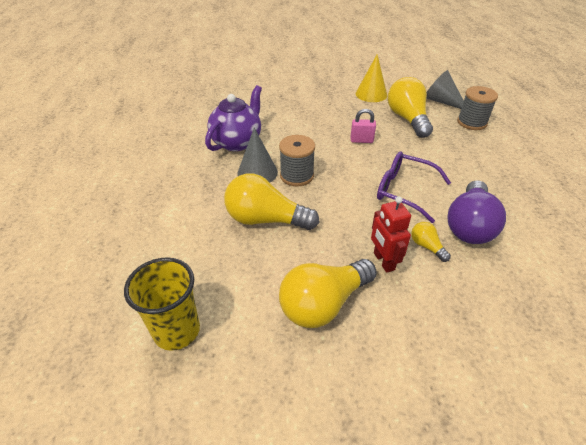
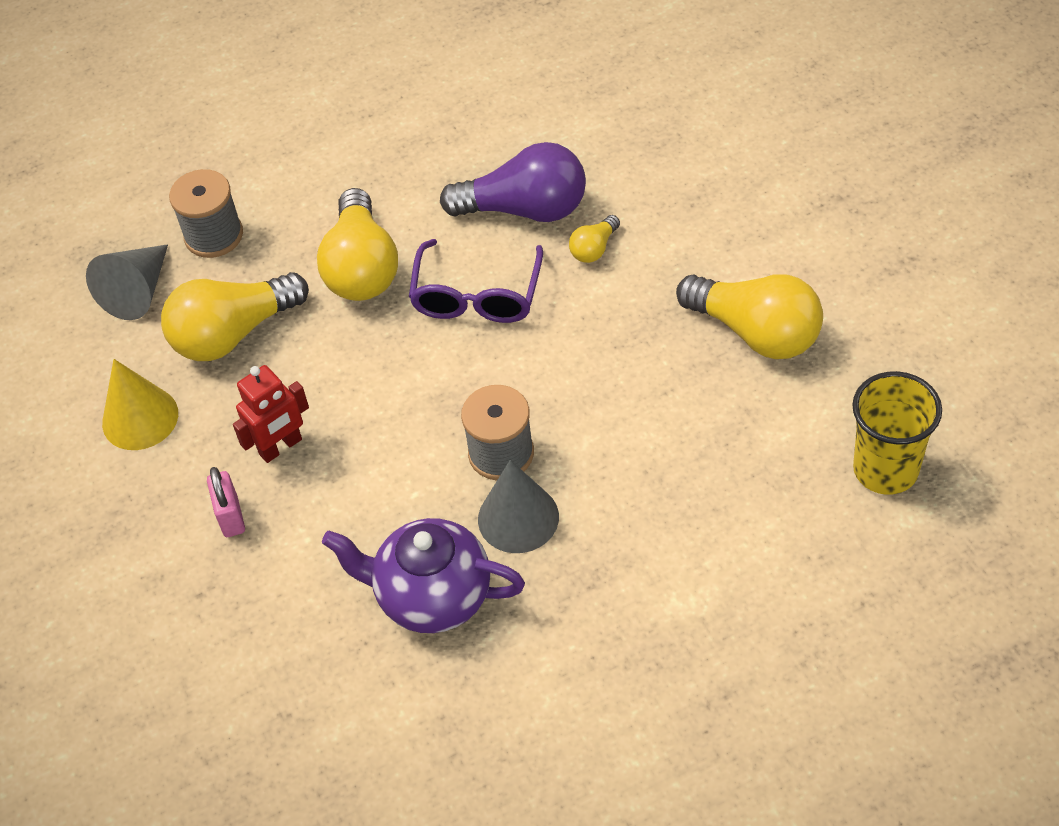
camera: 105 degrees left, 10 degrees up
(266, 219) = (635, 455): yellow light bulb -> yellow light bulb (362, 267)
(361, 140) = (344, 388): pink padlock -> pink padlock (231, 517)
(383, 261) = (648, 289): red robot -> red robot (281, 447)

